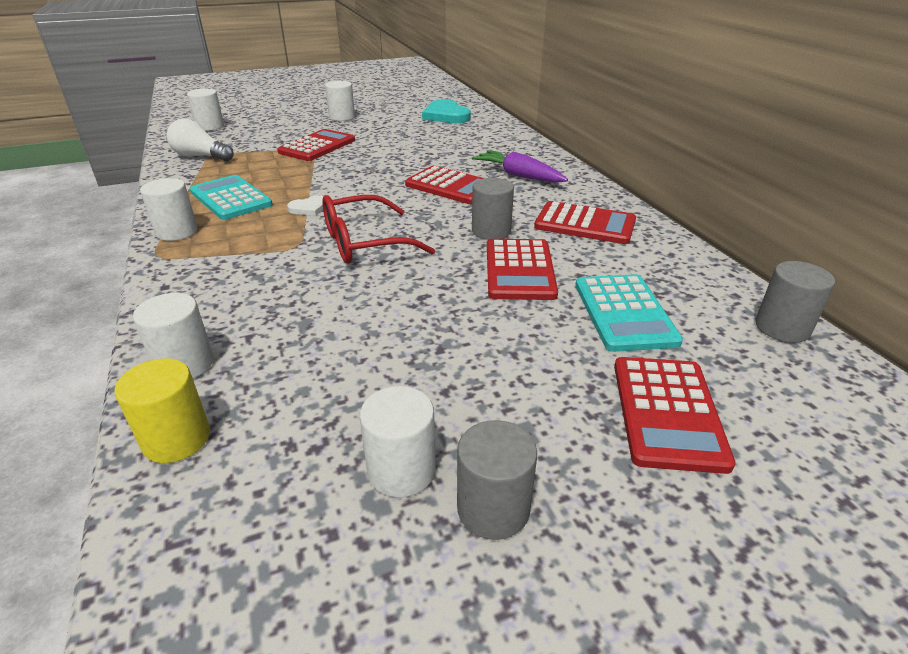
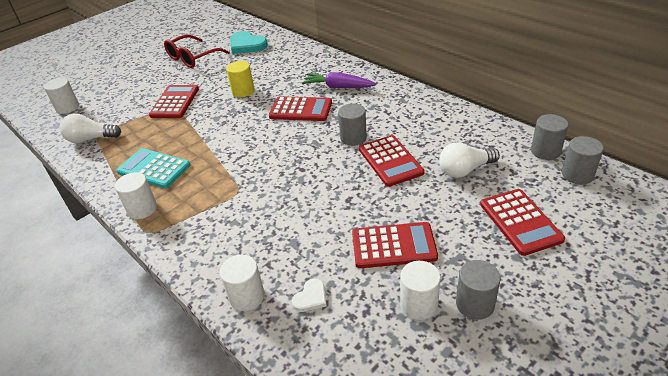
camera: 20 degrees left, 5 degrees up
(176, 439) = (287, 339): yellow cylinder -> yellow cylinder (243, 91)
(309, 208) = (219, 158): white heart -> white heart (311, 297)
(342, 117) = (168, 68): white cylinder -> none
(364, 243) = (281, 174): red glasses -> red glasses (192, 58)
(585, 224) = (404, 114): red calculator -> red calculator (393, 245)
(624, 313) = (465, 170): turquoise calculator -> white light bulb
(823, 378) = (577, 175): none -> grey cylinder

